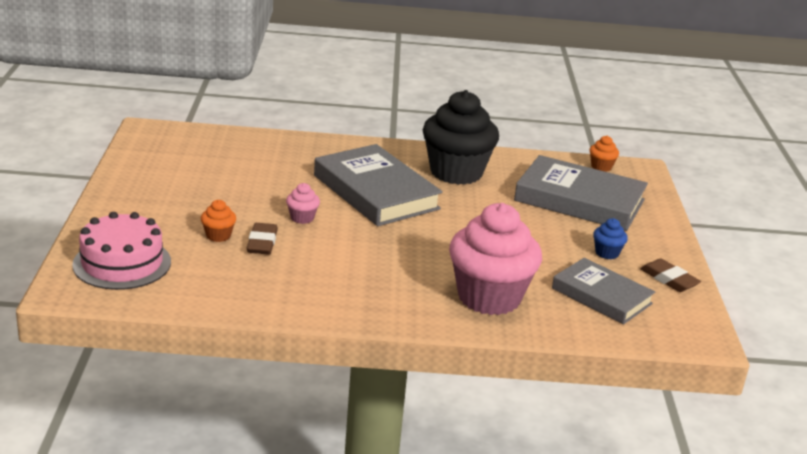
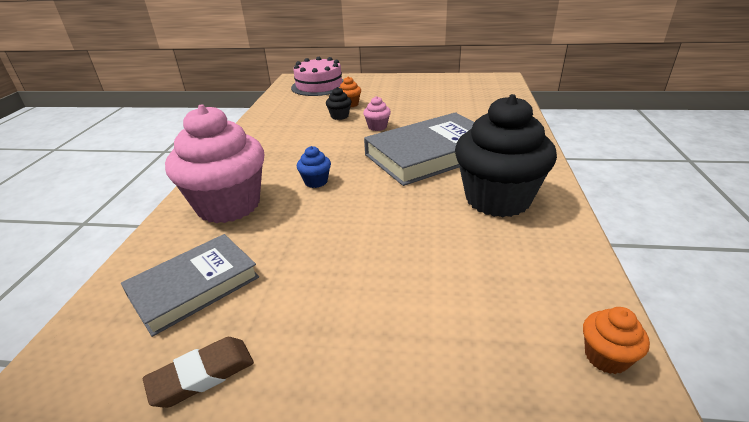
camera: 100 degrees right, 5 degrees up
(262, 243) = (339, 116): brown eraser -> black cupcake
(579, 200) = (454, 303): grey book -> none
(607, 253) = (294, 310): blue cupcake -> blue cupcake (316, 182)

